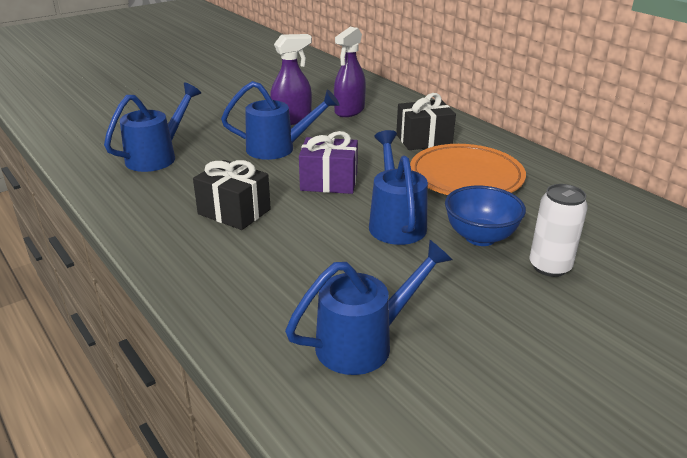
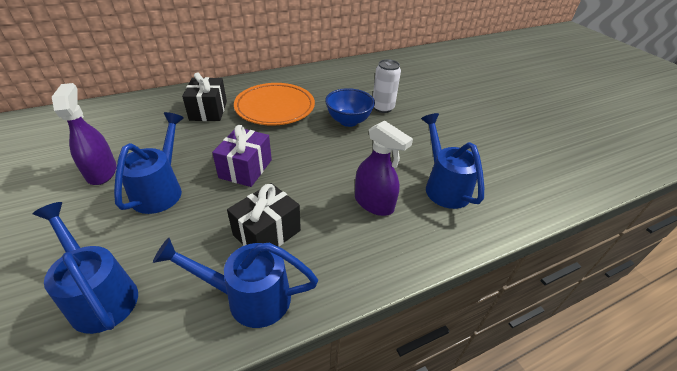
camera: 80 degrees left, 10 degrees up
(349, 111) = (118, 134): purple spray bottle -> purple spray bottle (374, 203)
(395, 222) = (320, 148): blue watering can -> blue watering can (250, 298)

